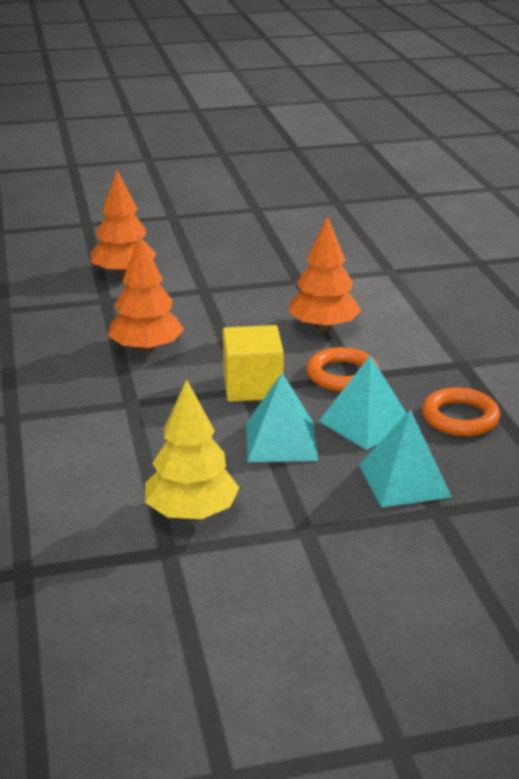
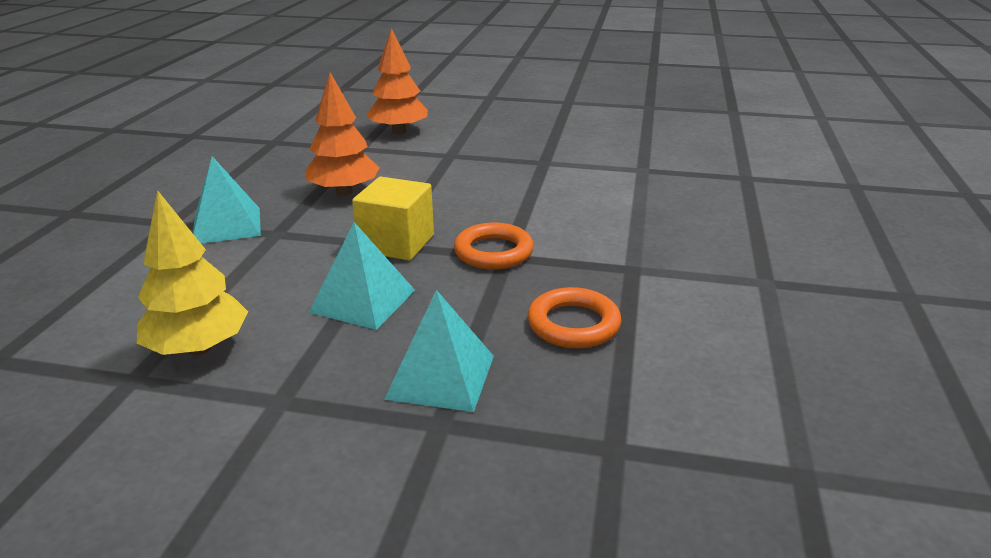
camera: 25 degrees right, 0 degrees up
(323, 327) = (523, 205): orange tree -> none
(366, 423) = (467, 304): turquoise pyramid -> turquoise pyramid (227, 225)

